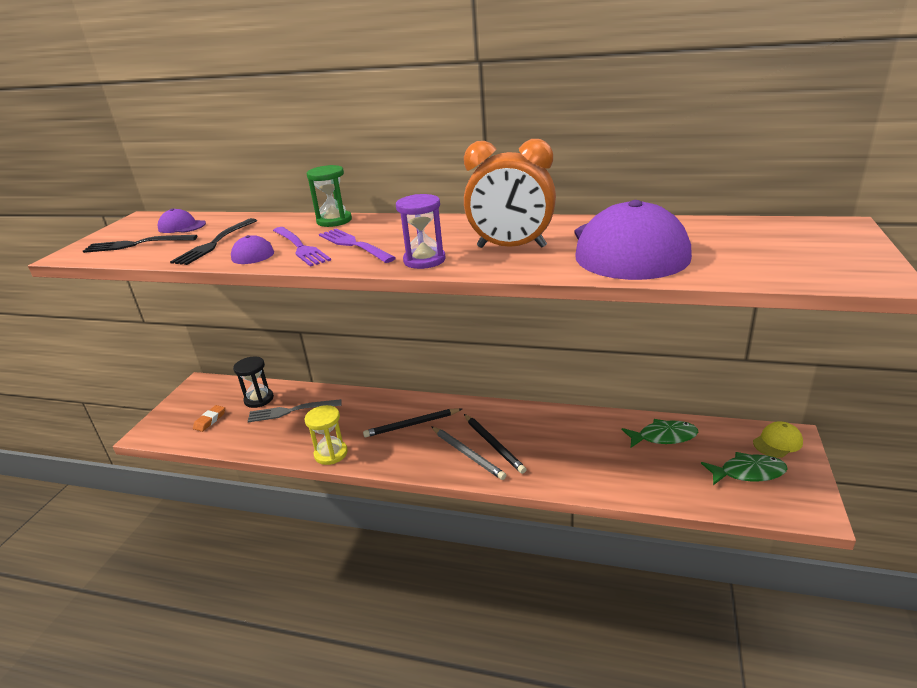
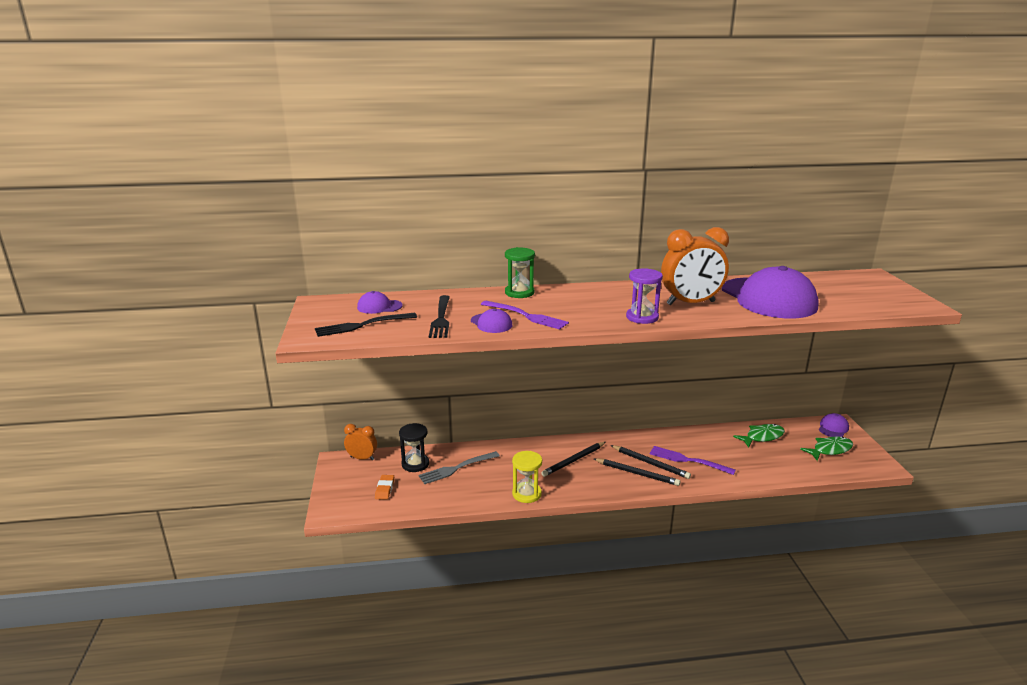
camera: 25 degrees left, 5 degrees down
(220, 384) = (362, 458): none -> orange clock
(354, 245) = (569, 310): purple fork -> purple fork (688, 460)
(467, 454) = (637, 473): grey pencil -> black pencil
(777, 442) = (833, 428): yellow cap -> purple cap

